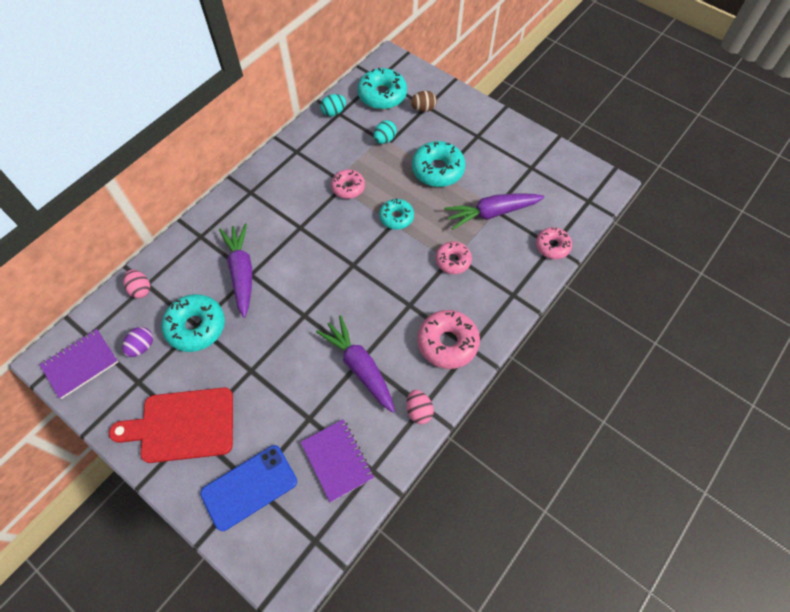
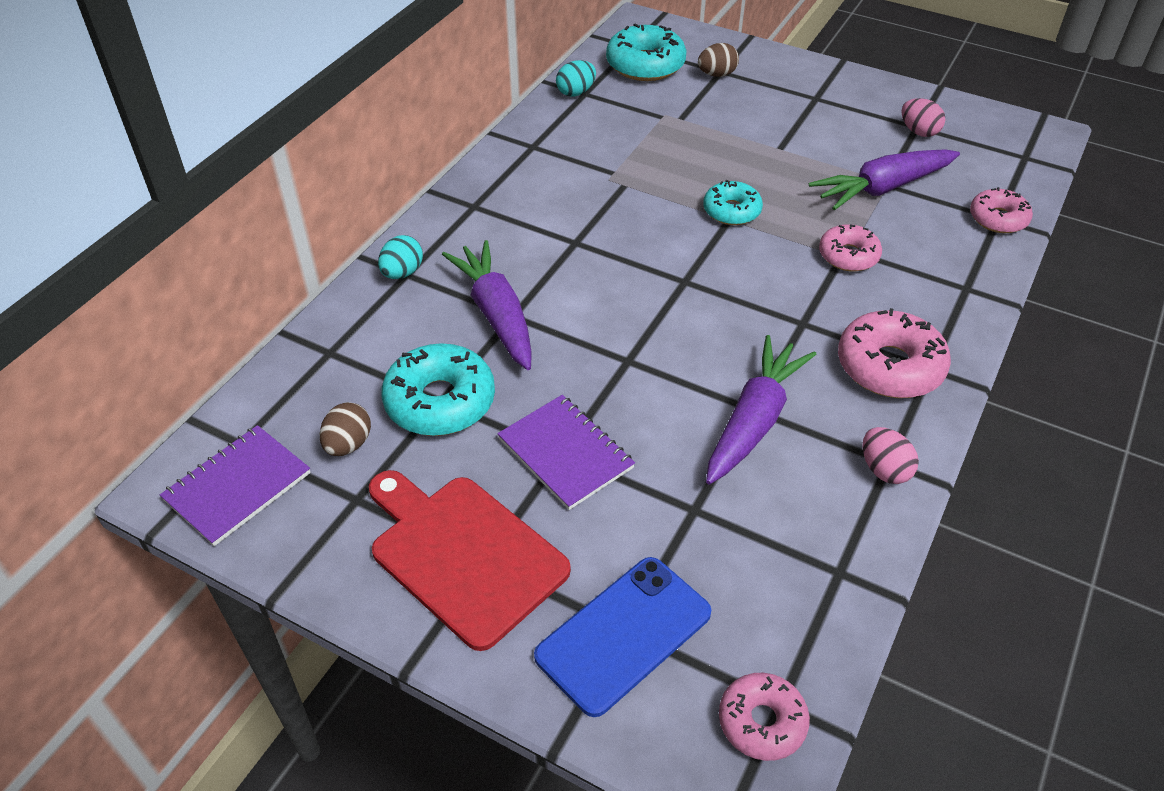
camera: 10 degrees left, 15 degrees down
(140, 289) = (321, 360): pink egg -> pink egg (918, 132)
(142, 347) = (348, 444): purple egg -> brown egg
(182, 425) = (463, 555): red cutting board -> red cutting board turned 60 degrees clockwise
(337, 460) = (771, 566): purple notebook -> purple notebook (565, 453)
(348, 187) = (636, 182): pink donut -> pink donut (762, 722)
(359, 367) = (754, 420): purple carrot -> purple carrot turned 75 degrees clockwise
(385, 139) = (671, 117): turquoise egg -> turquoise egg (402, 273)
(438, 170) = (772, 144): turquoise donut -> none

